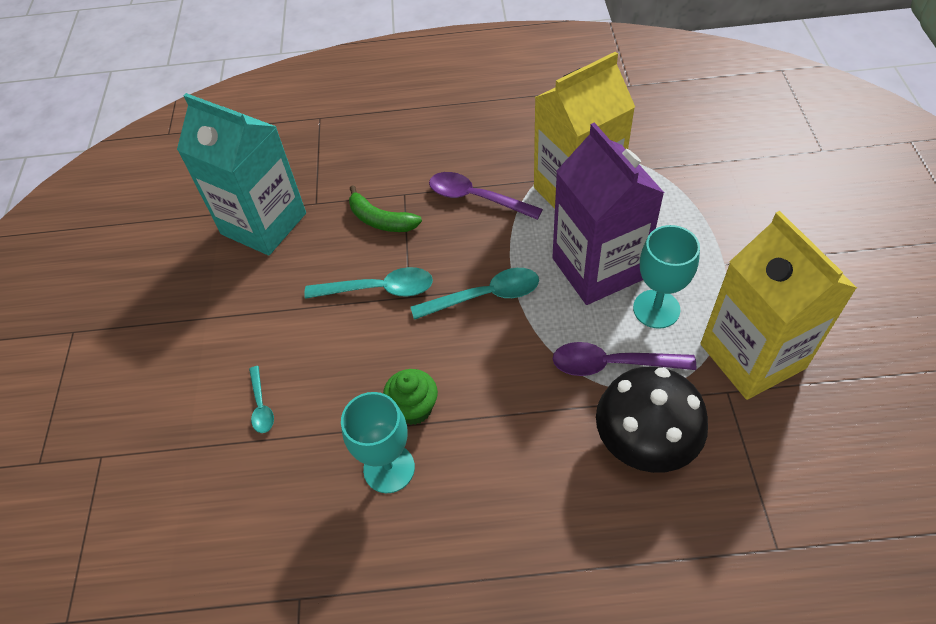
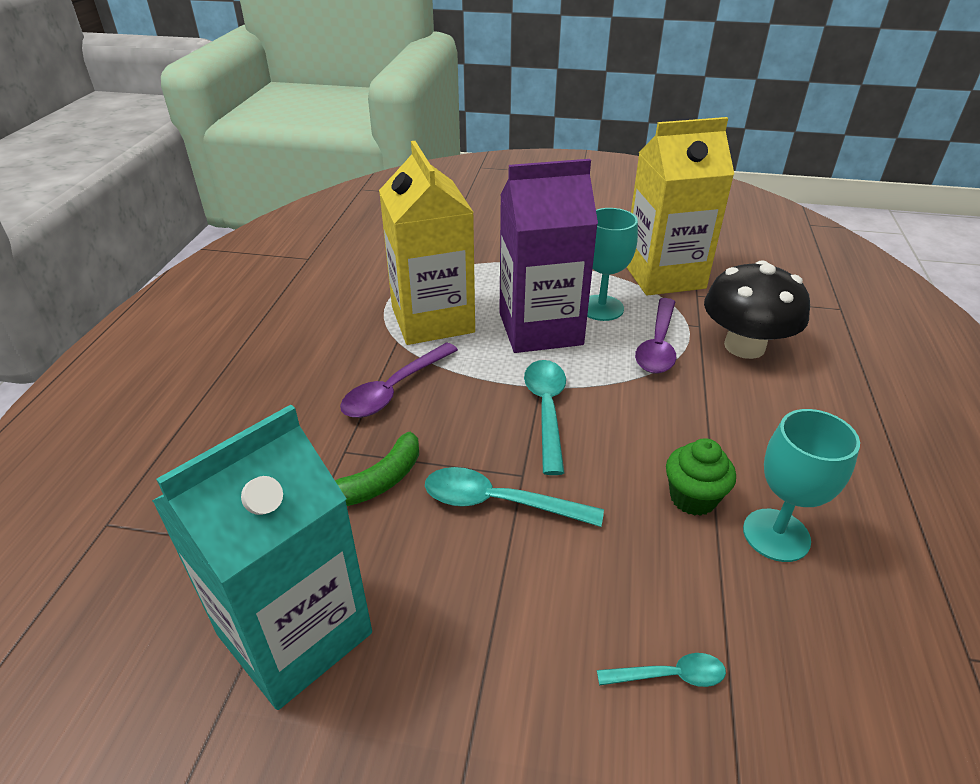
camera: 80 degrees left, 15 degrees down
(379, 289) = (499, 503): turquoise spoon -> turquoise spoon turned 90 degrees counterclockwise

